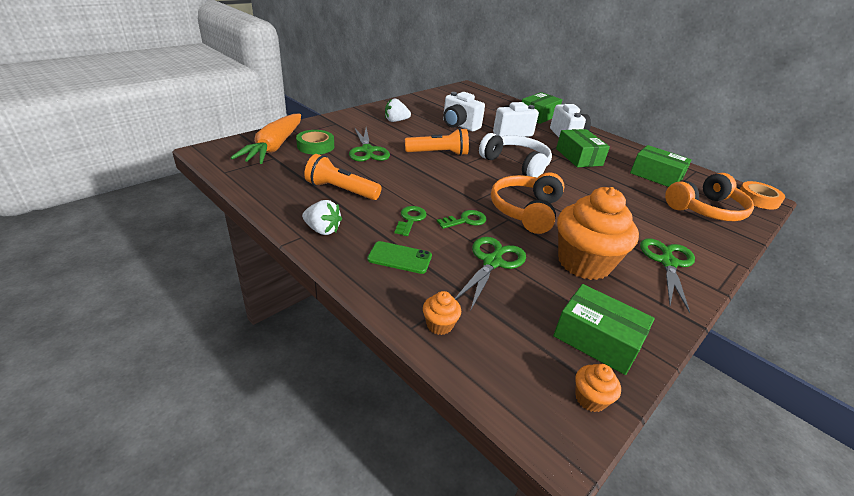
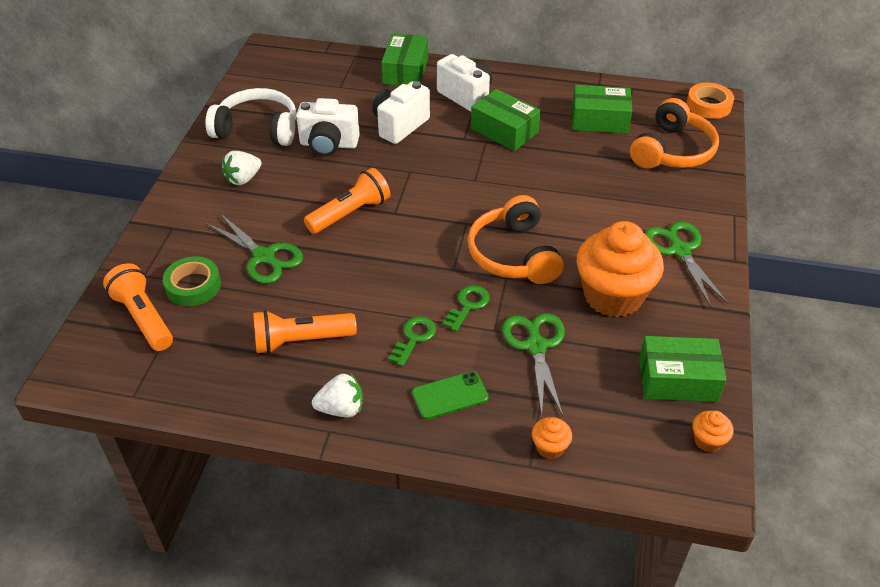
camera: 30 degrees left, 10 degrees up
(274, 147) = (143, 317): orange carrot -> orange flashlight
(410, 219) = (414, 338): green key -> green key turned 45 degrees clockwise
(516, 164) = (449, 182): white headphones -> white headphones (257, 129)

